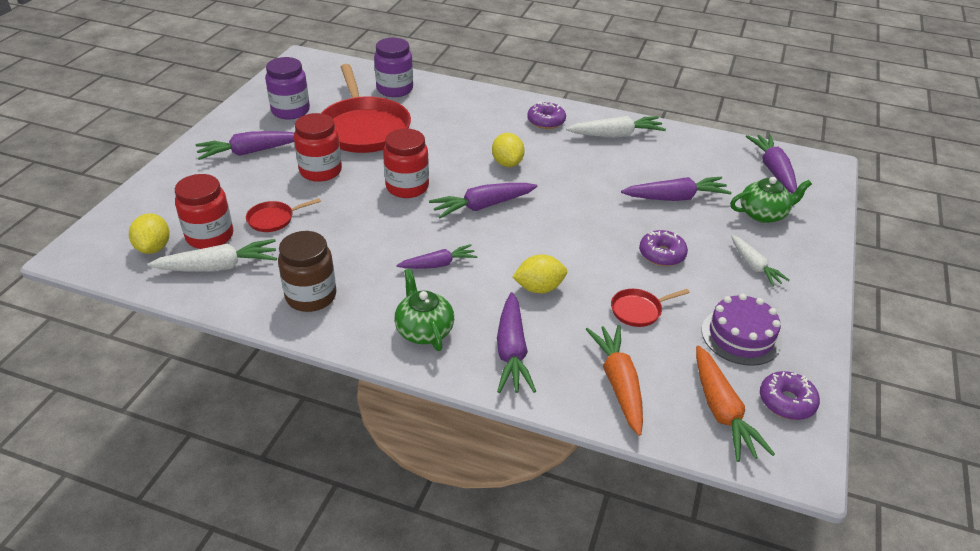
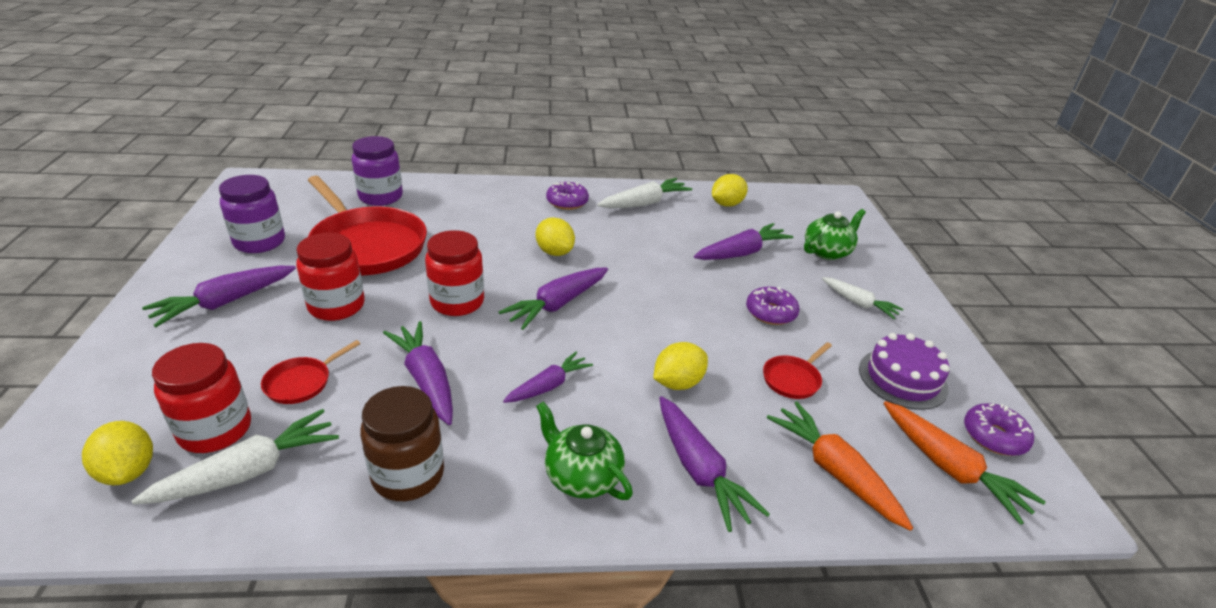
camera: 25 degrees left, 5 degrees down
(696, 150) = (726, 204): none -> yellow lemon
(773, 170) = (804, 209): purple carrot -> purple carrot (426, 379)

